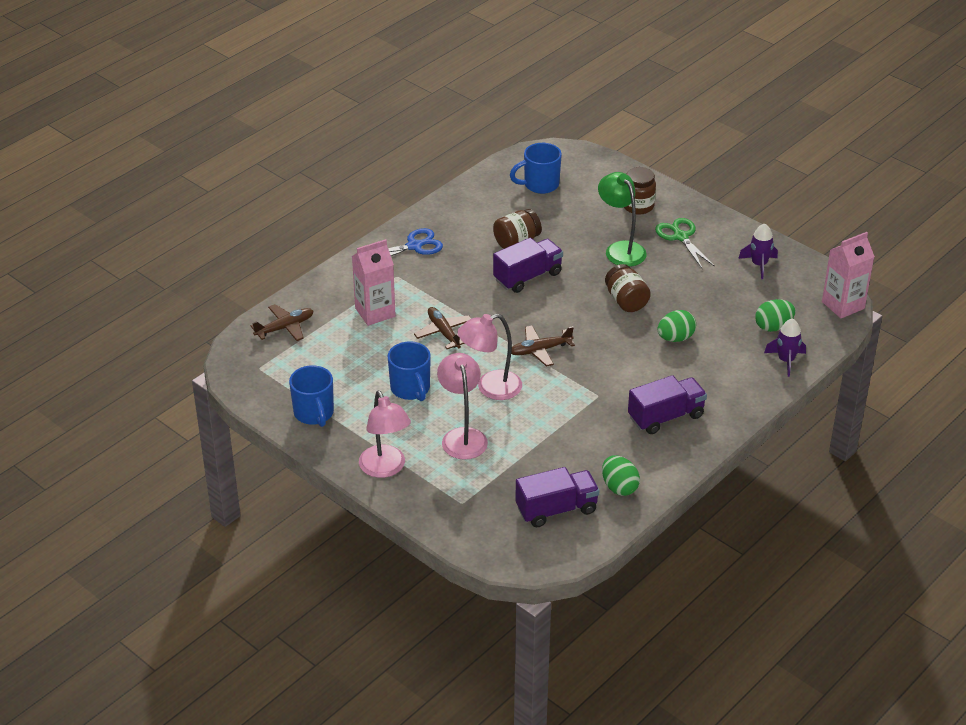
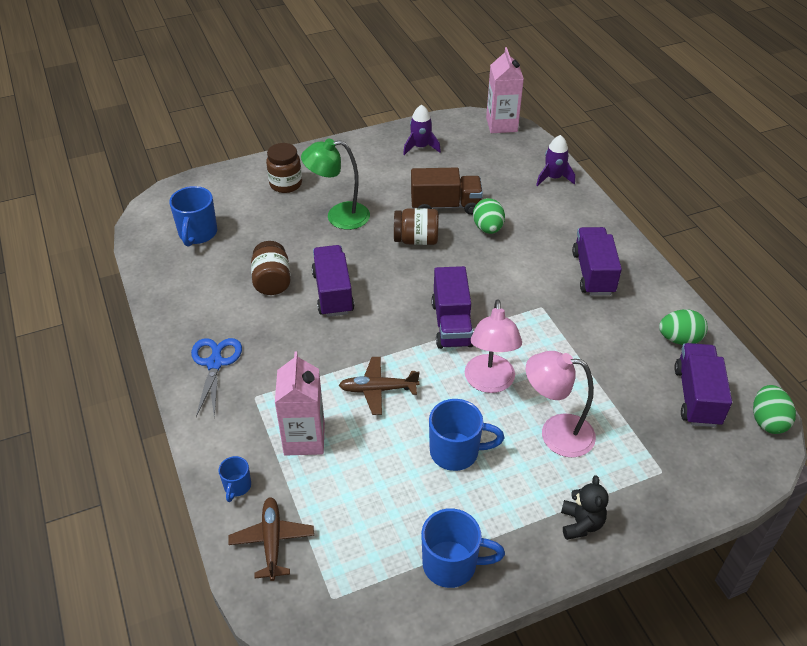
camera: 65 degrees left, 5 degrees up
(317, 297) = (237, 486): none -> blue mug
(385, 468) = (581, 523): pink lamp -> black teddy bear
(540, 350) = (452, 324): brown plane -> purple truck
(680, 236) = (349, 175): green scissors -> none
(686, 304) = (445, 206): none -> brown truck
(773, 327) = (506, 169): green egg -> green egg (767, 421)

